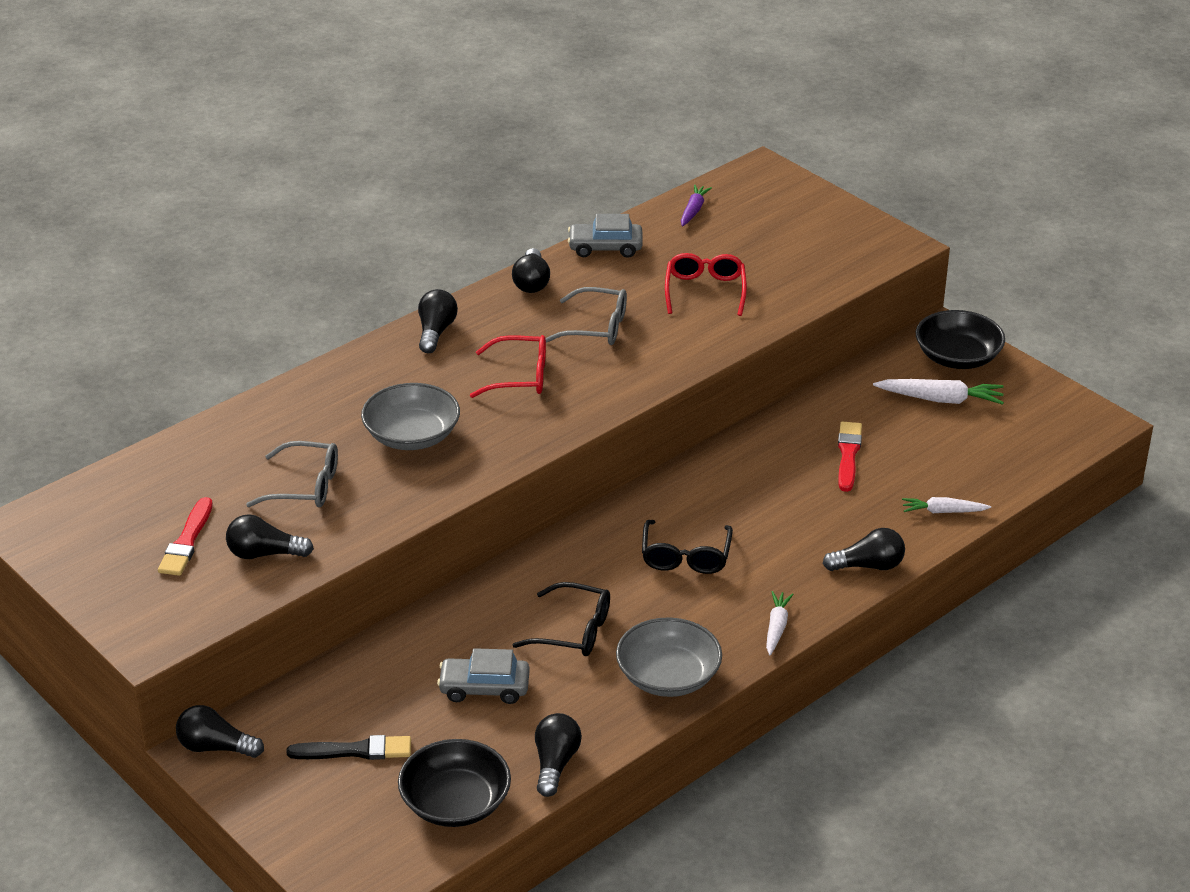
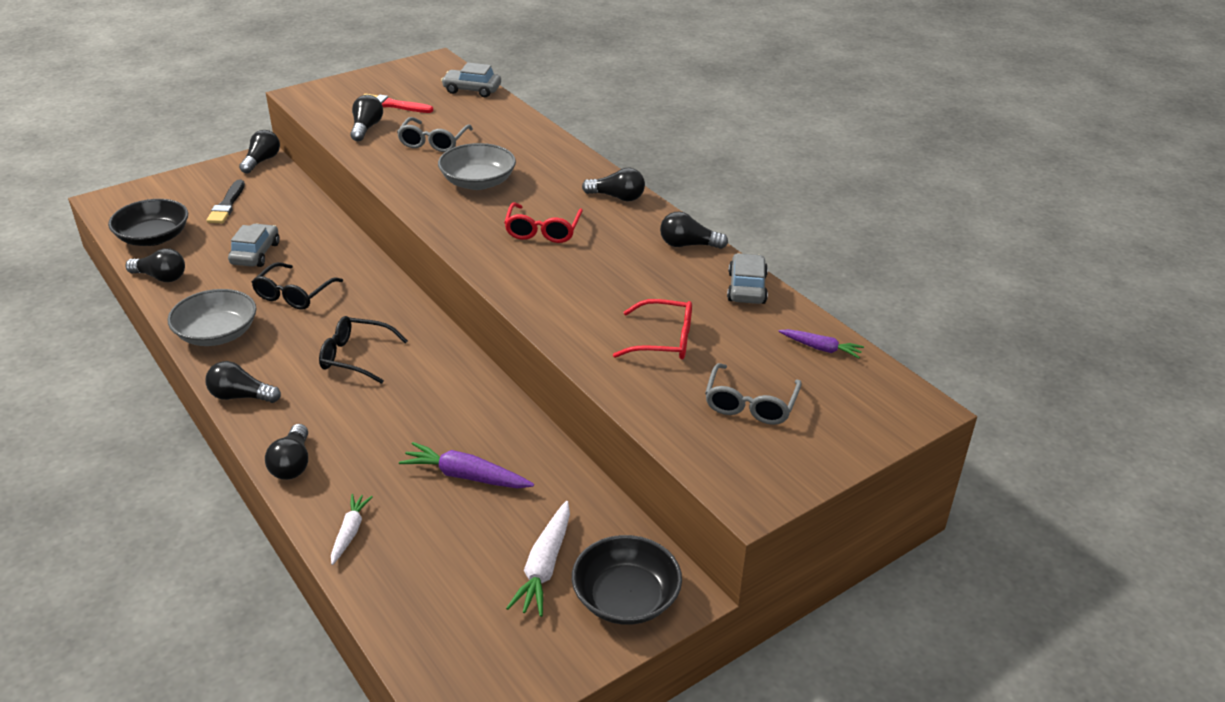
camera: 95 degrees right, 0 degrees up
(135, 474) = (472, 90): none -> grey car
(596, 327) = (610, 273): grey glasses -> grey glasses (750, 404)
(776, 627) = (241, 396): white carrot -> black light bulb
(848, 455) = (465, 476): red brush -> purple carrot

